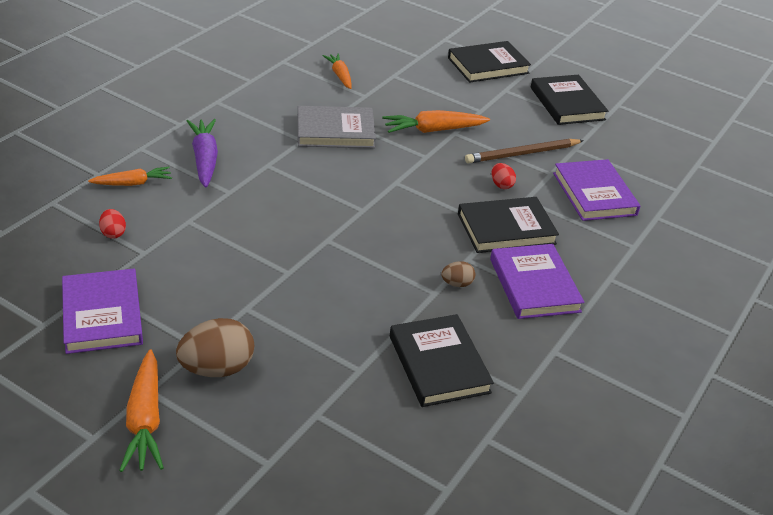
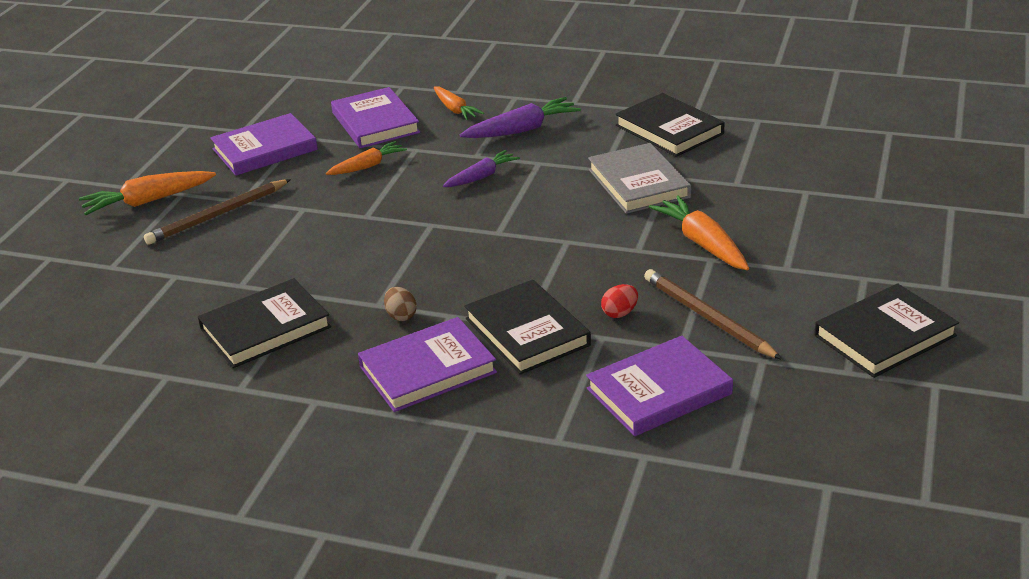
camera: 80 degrees right, 5 degrees down
(113, 233) = (375, 123): red egg -> purple book
(217, 368) = (218, 215): brown egg -> brown pencil
(268, 197) = (481, 177): none -> purple carrot
(340, 76) = (764, 159): orange carrot -> orange carrot (367, 166)
(488, 65) = (918, 253): black book -> black book (669, 130)

